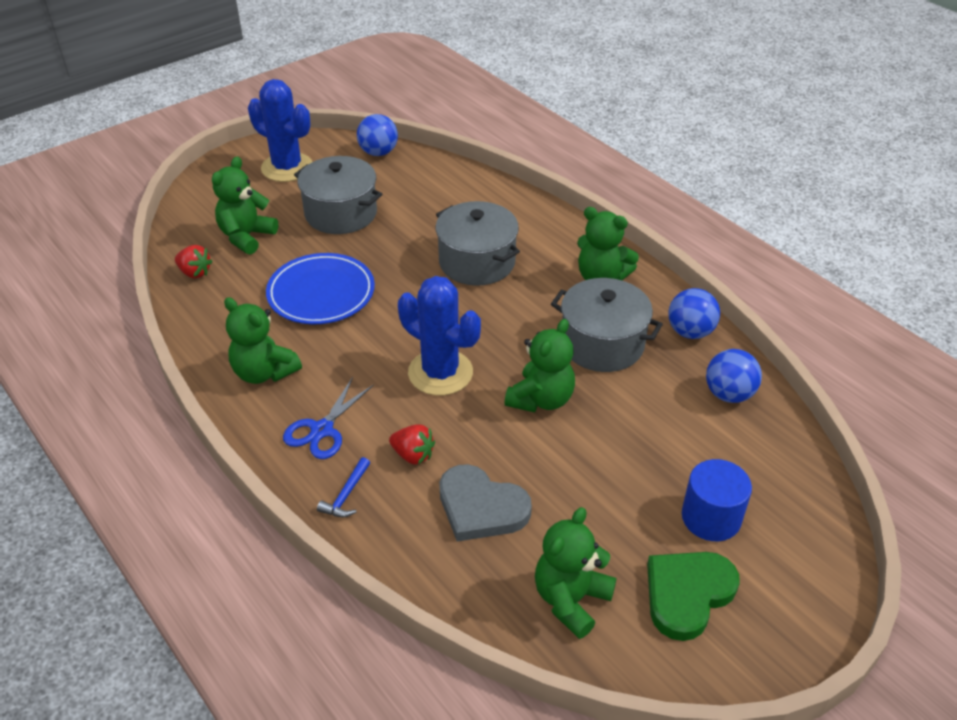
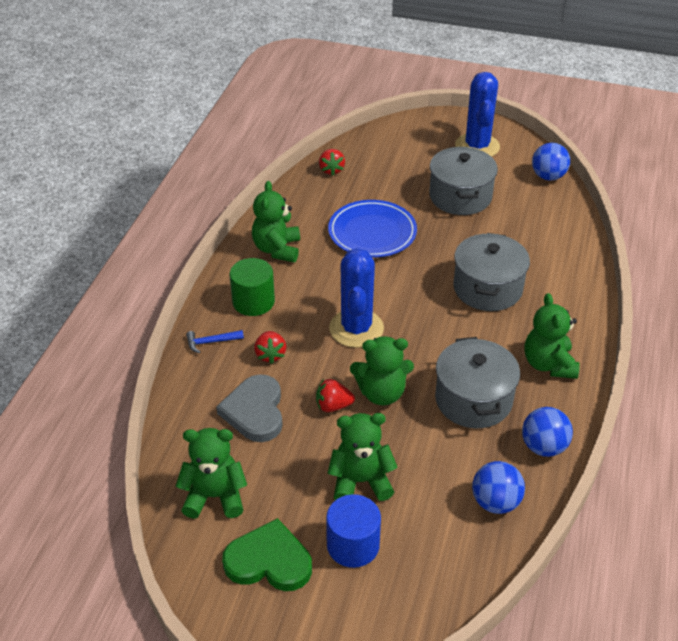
camera: 55 degrees right, 0 degrees up
(246, 236) = (388, 170): green teddy bear -> green teddy bear (360, 481)
(322, 430) = (253, 302): blue scissors -> green cylinder
(526, 442) = (333, 406): none -> red strawberry

